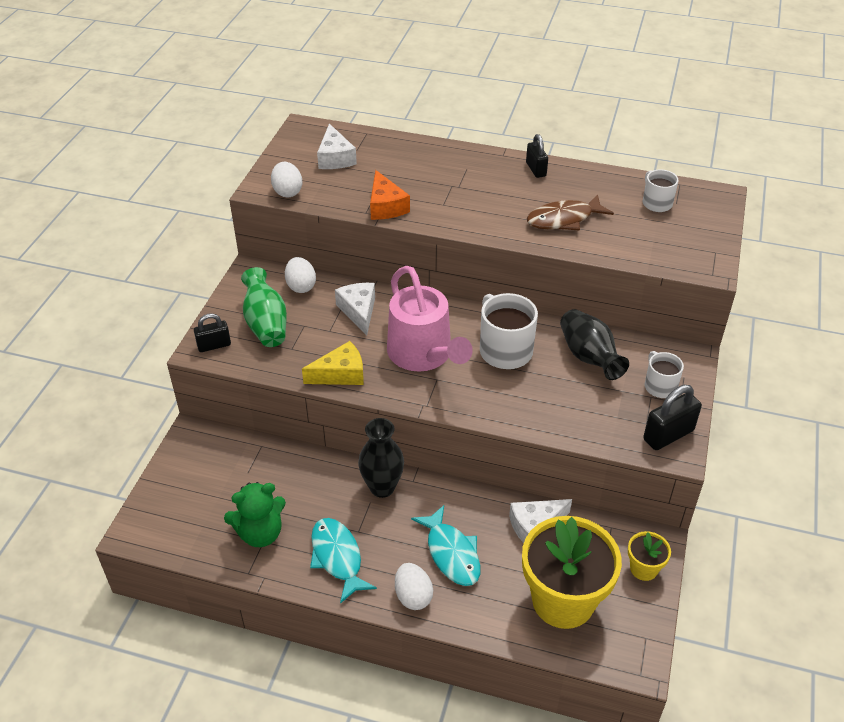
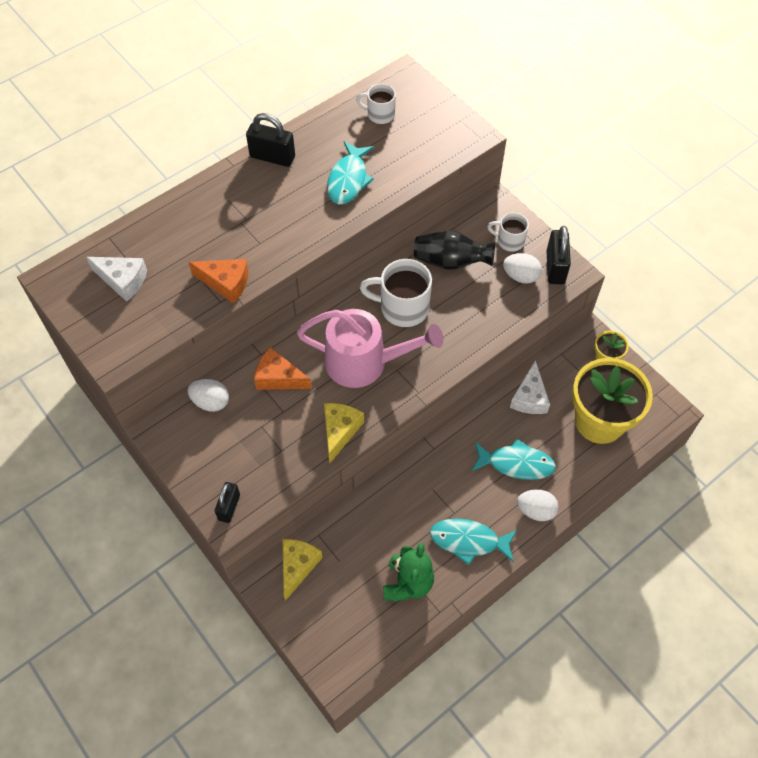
camera: 55 degrees left, 15 degrees up
(222, 448) = (297, 566): none -> yellow cheese
(266, 324) = (236, 453): green vase -> none
(287, 192) = (138, 342): white egg -> white egg (520, 276)
(358, 311) = (278, 378): white cheese -> orange cheese
(382, 487) = (425, 472): black vase -> none
(536, 169) = (272, 157): black padlock -> black padlock, size x1.51
(564, 219) = (348, 180): brown fish -> turquoise fish

